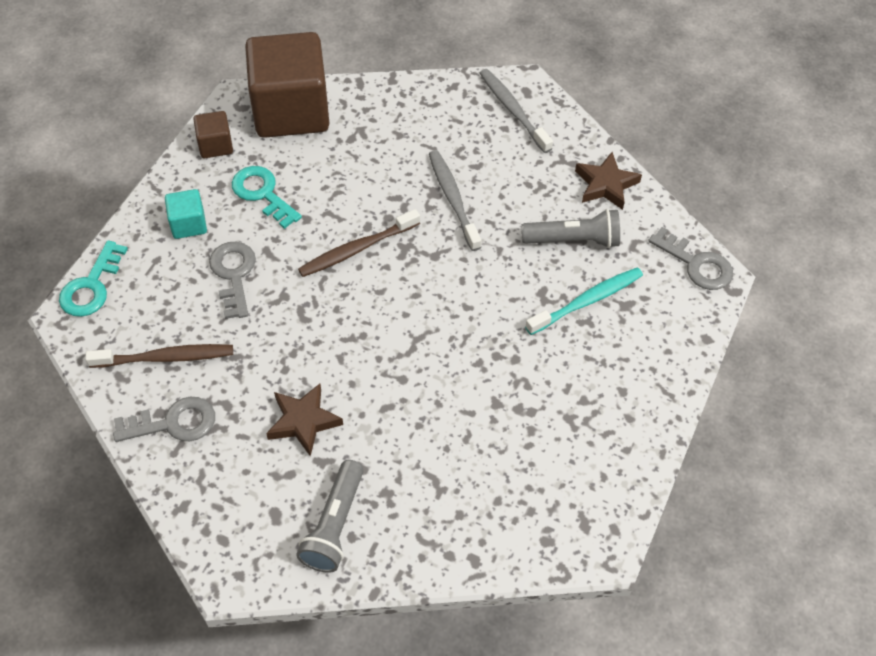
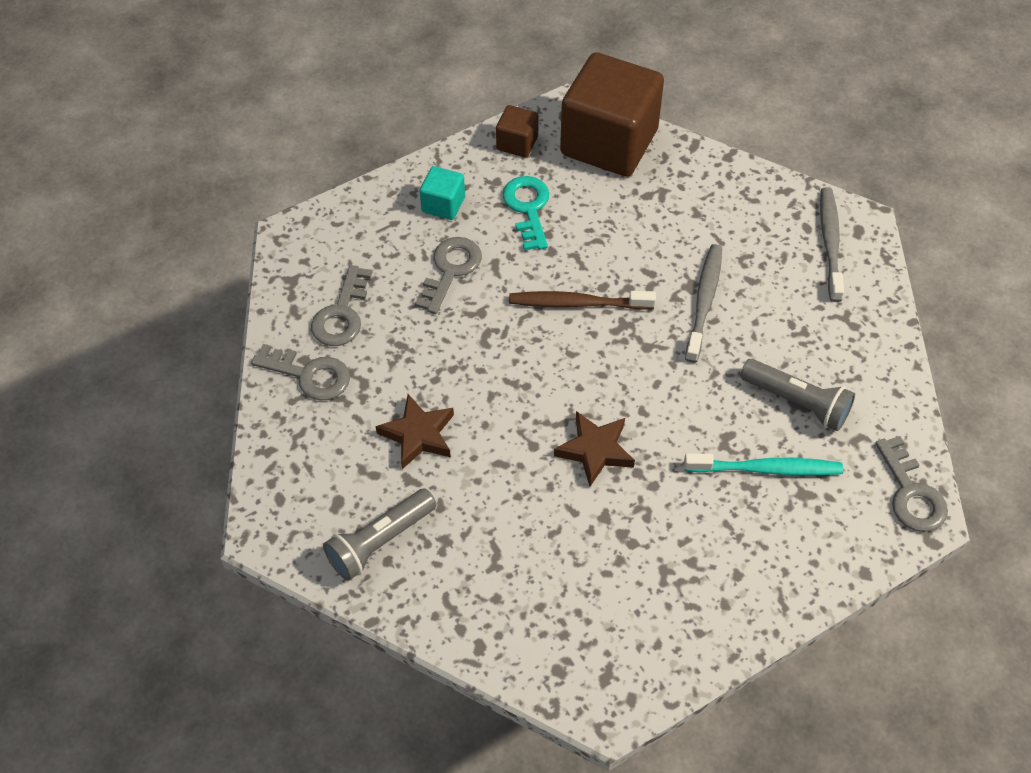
camera: 35 degrees right, 0 degrees up
(91, 286) = (324, 219): turquoise key -> none
(165, 358) = (342, 314): brown toothbrush -> grey key
(606, 185) = (873, 364): brown star -> brown star (595, 450)

